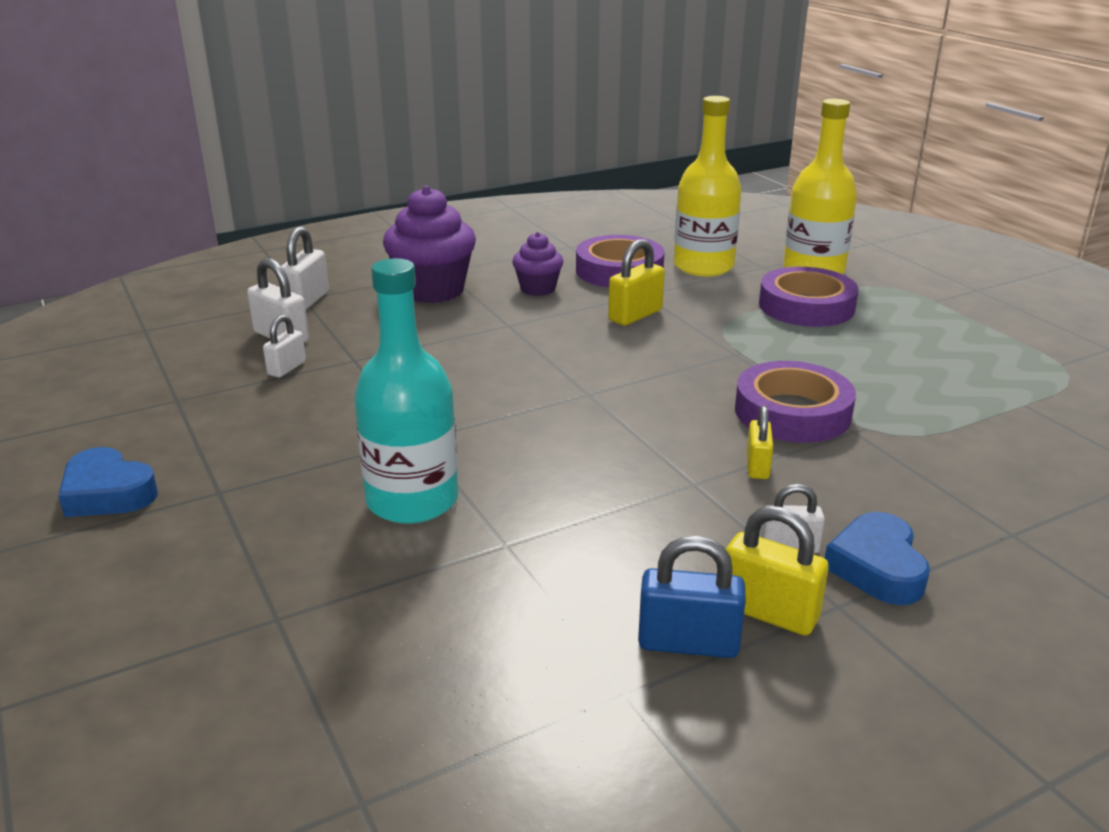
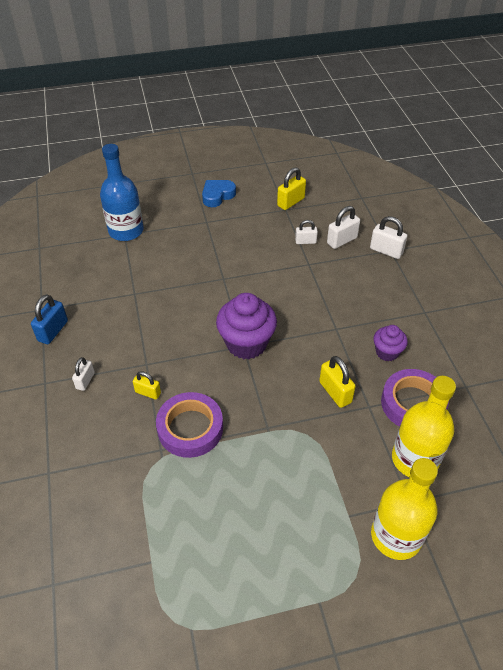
camera: 105 degrees right, 20 degrees up
(260, 618) = (126, 231): none -> blue bottle
(287, 368) = (305, 241): white padlock -> white padlock turned 45 degrees counterclockwise
(412, 500) = (175, 271): turquoise bottle -> none
(432, 290) = (393, 303): purple cupcake -> purple cupcake (246, 343)
(769, 612) = (53, 359): yellow padlock -> yellow padlock (290, 202)
(806, 306) = (328, 499): purple tape -> none
(877, 567) = (57, 406): blue heart -> none

